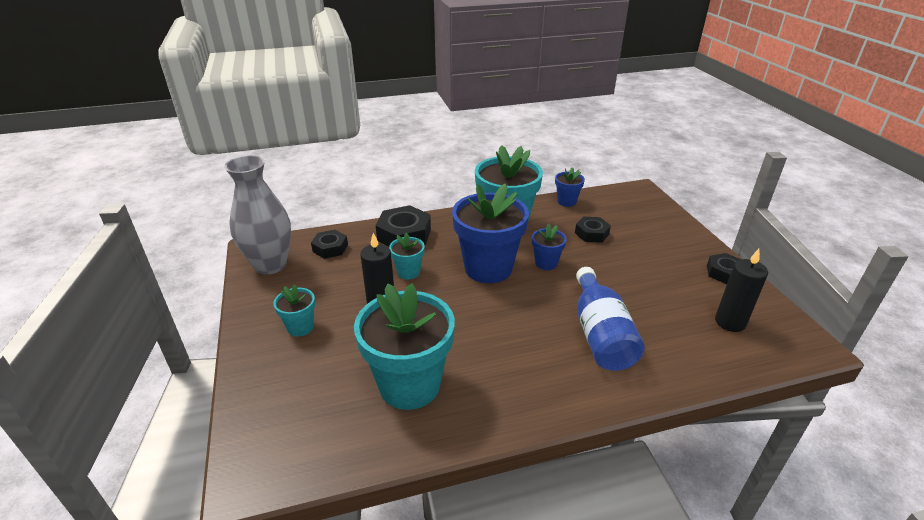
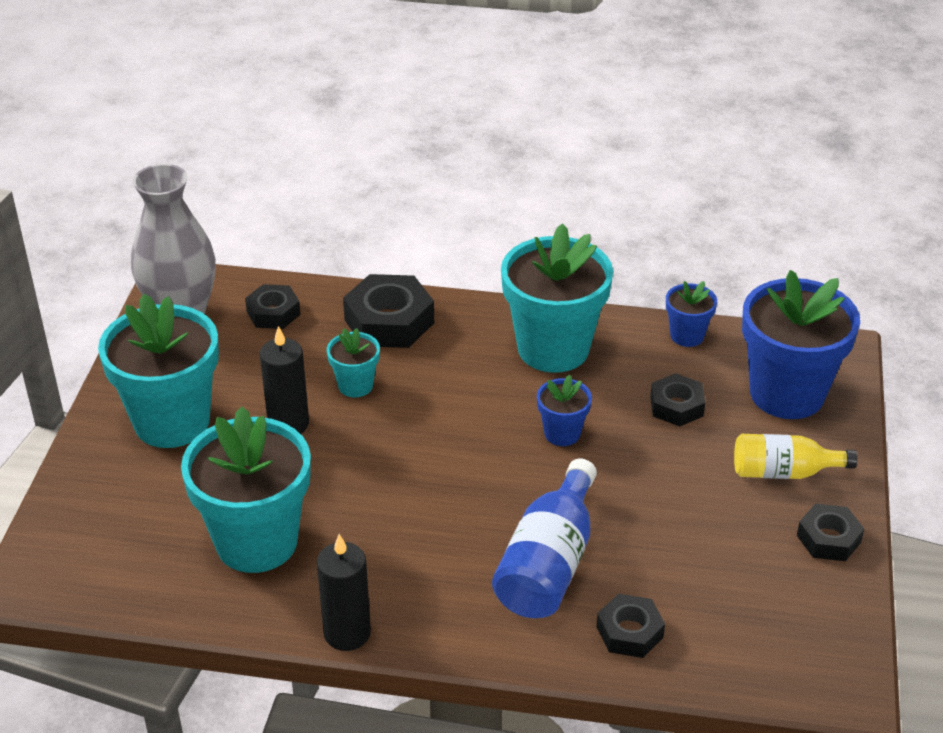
camera: 25 degrees right, 5 degrees up
(300, 327) = (172, 421): turquoise flower pot -> turquoise flower pot, size x2.11
(488, 268) = (471, 414): blue flower pot -> blue flower pot (787, 394)
(671, 248) = (783, 472): none -> yellow bottle
(679, 357) = (629, 632): none -> black nut
(730, 322) = (754, 612): black candle -> black candle (347, 633)

